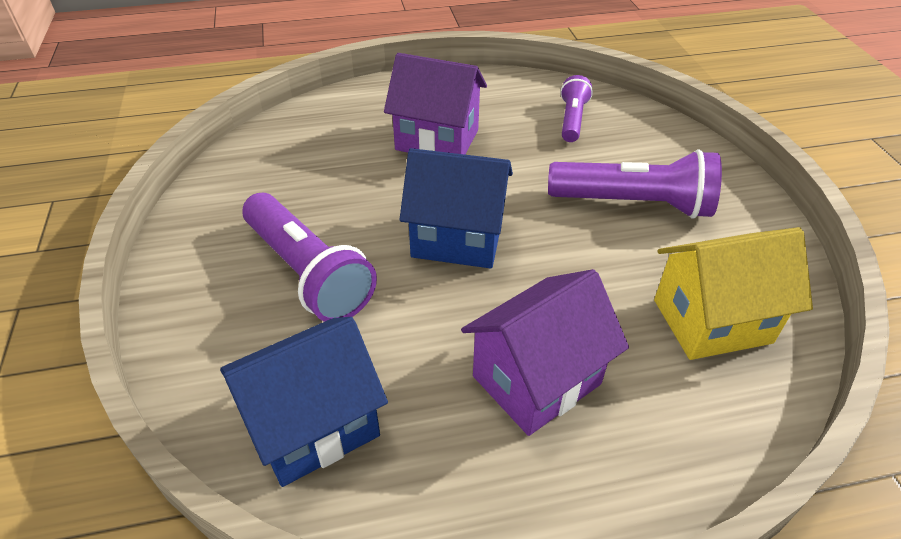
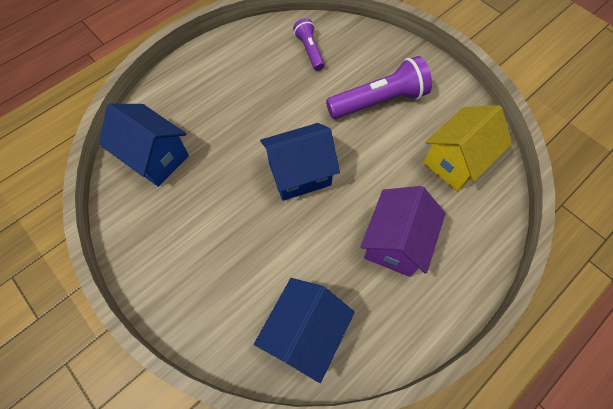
camera: 30 degrees left, 20 degrees up
(295, 153) = (155, 158): none -> blue house
(308, 272) = (231, 242): purple flashlight -> none
(437, 140) = (239, 104): purple house -> none

